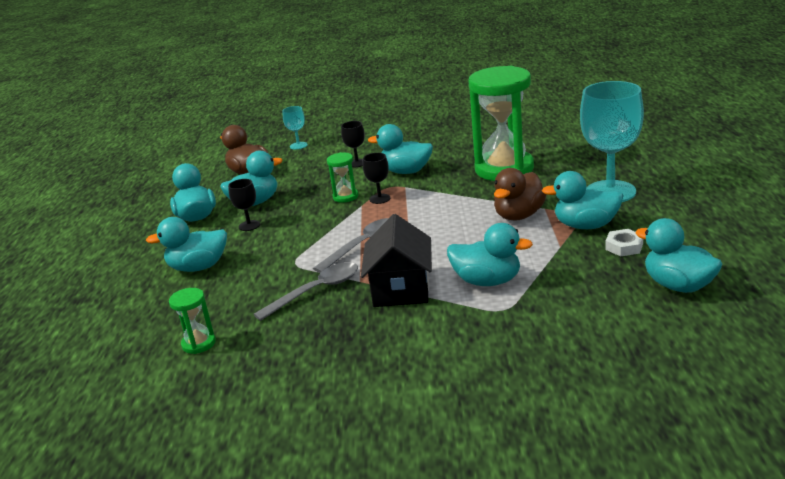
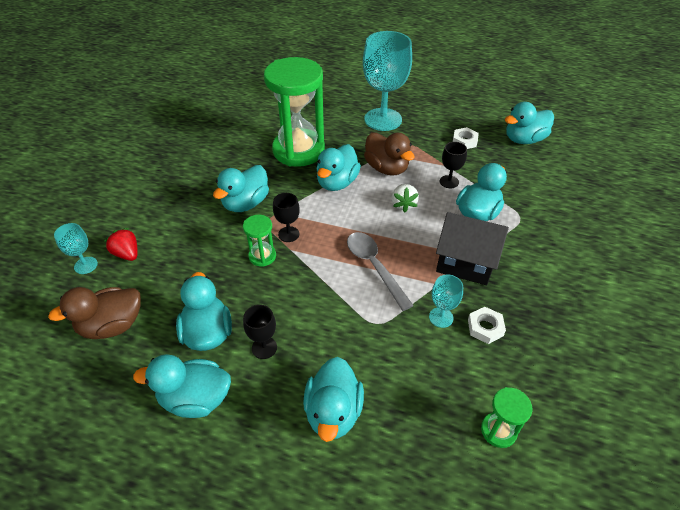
camera: 75 degrees left, 20 degrees up
(314, 316) = (485, 327): none -> white nut
(316, 291) = (441, 317): grey spoon -> turquoise goblet
(317, 153) = (127, 254): none -> red strawberry
(357, 163) = (190, 230): black goblet -> black goblet (449, 182)
(465, 238) = (403, 204): none -> white strawberry
(586, 226) = (425, 145): turquoise duck -> turquoise duck (337, 183)

